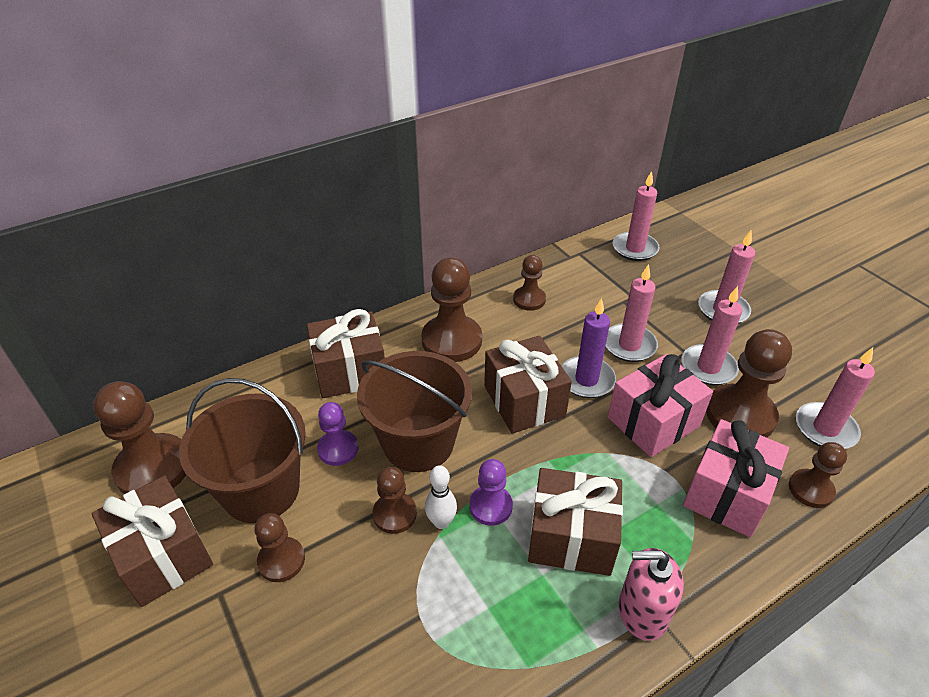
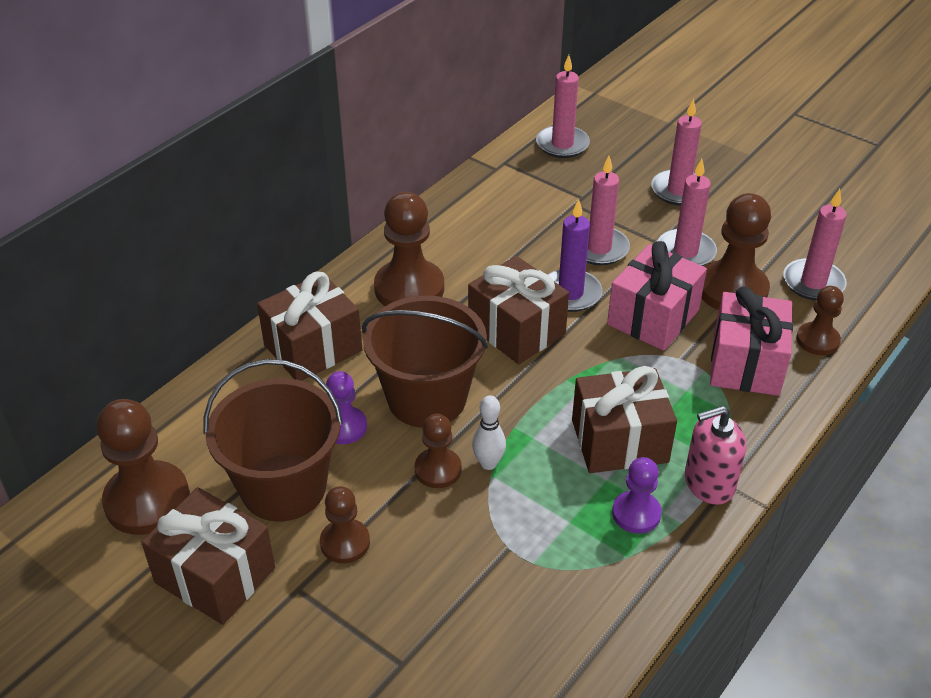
camera: 20 degrees left, 0 degrees up
(490, 506) = (530, 436): purple pawn -> purple pawn (636, 513)
(529, 299) = (473, 225): brown pawn -> none

